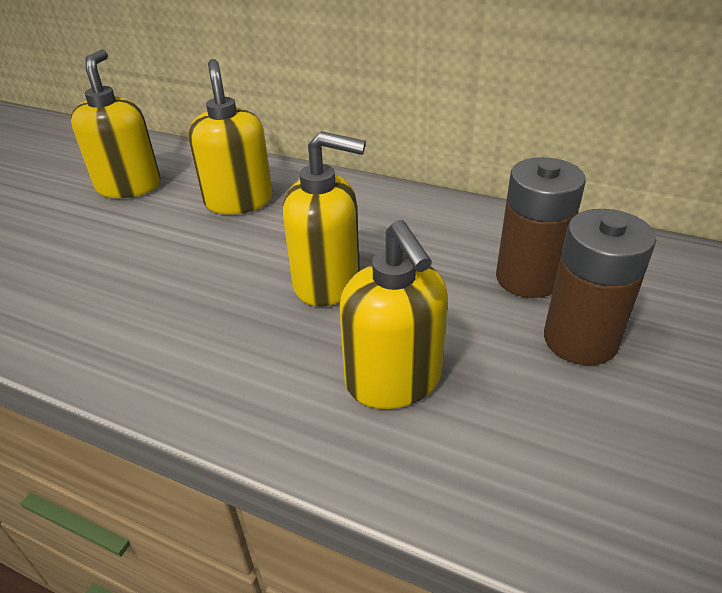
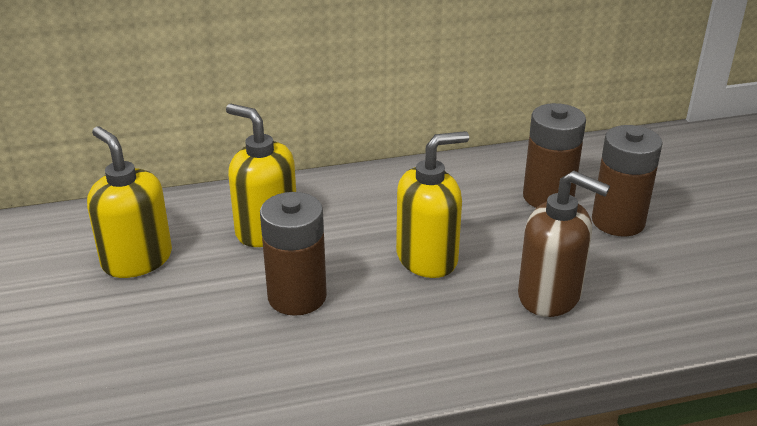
camera: 40 degrees left, 5 degrees down
(182, 264) = (297, 296): none -> brown battery
(394, 380) = (550, 295): yellow soap dispenser -> brown soap dispenser

